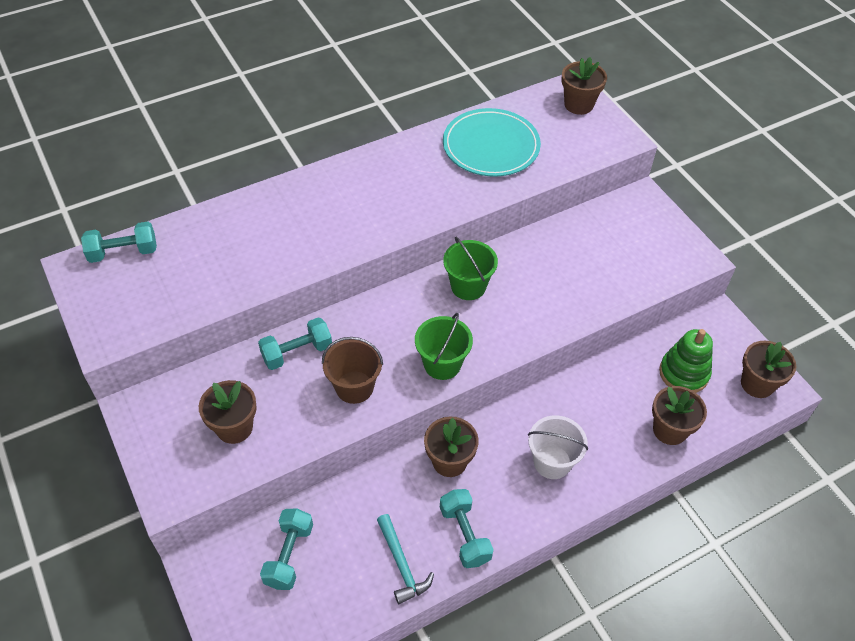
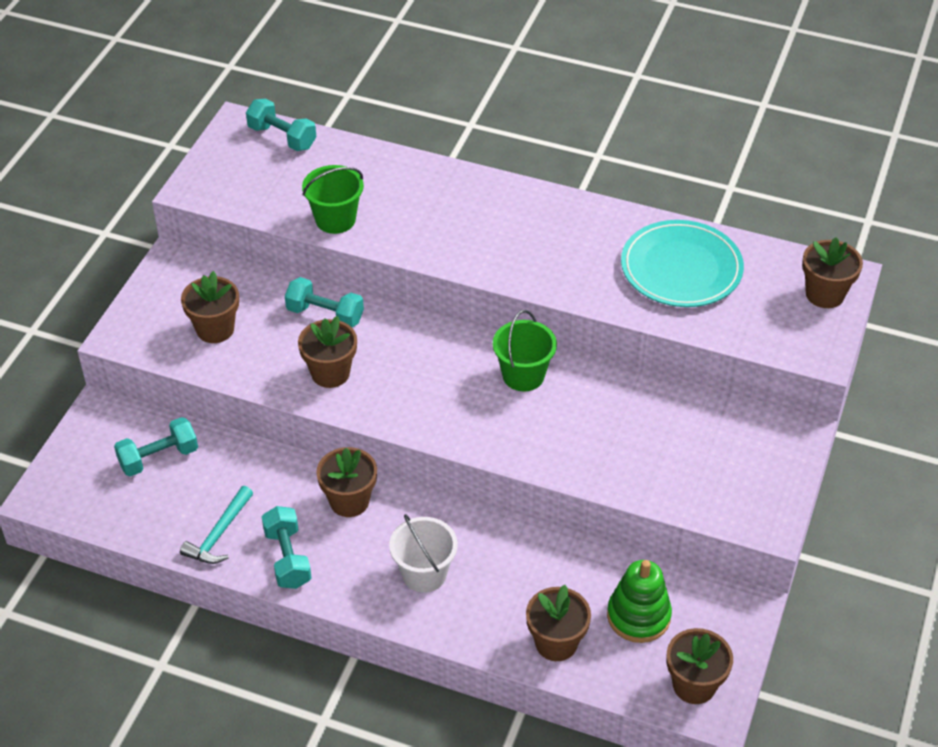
camera: 50 degrees right, 5 degrees down
(354, 387) = (330, 373): brown bucket -> brown flower pot
(442, 364) = (416, 413): green bucket -> green bucket (335, 219)
(465, 535) = (287, 558): turquoise dumbbell -> turquoise dumbbell turned 45 degrees counterclockwise

